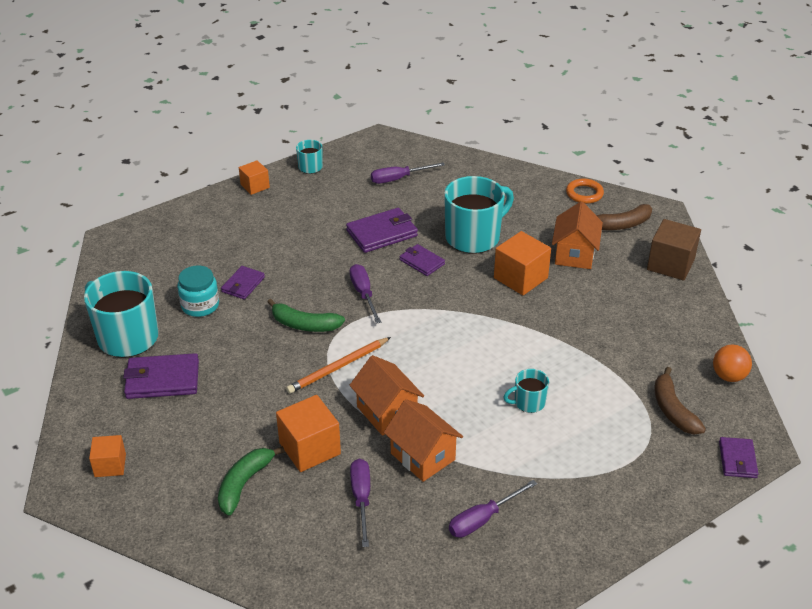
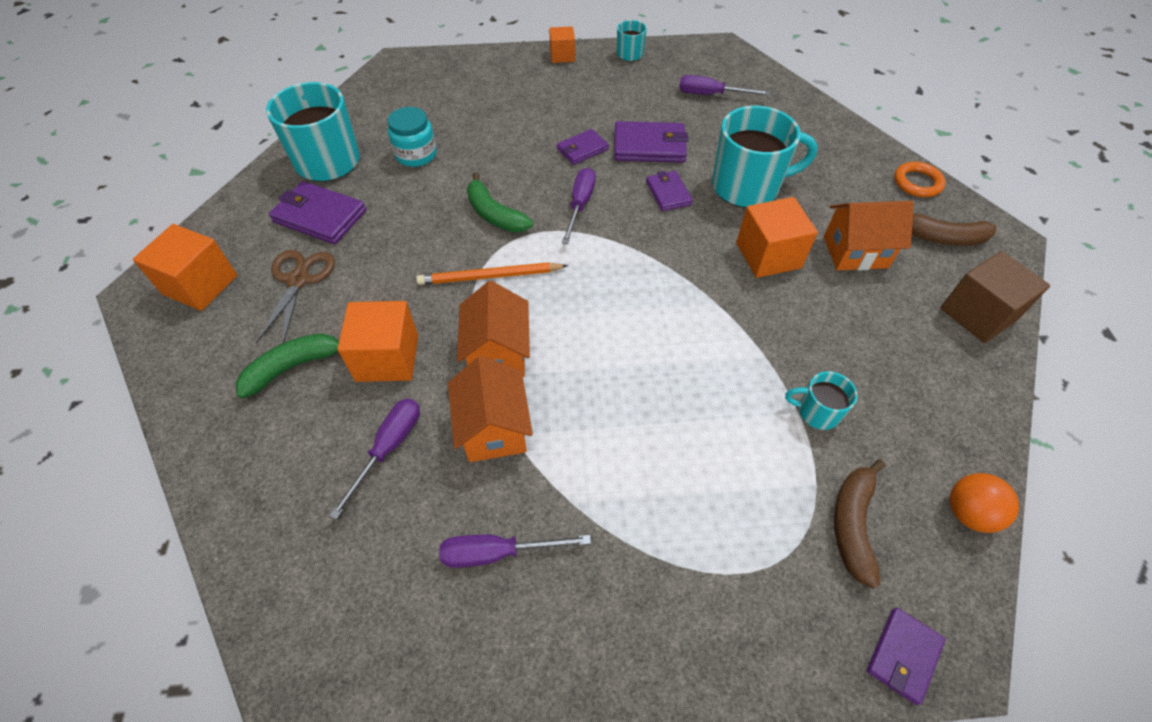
camera: 30 degrees right, 15 degrees up
(110, 465) = (200, 285): orange cube -> orange cube, size x1.64
(190, 429) = (298, 280): none -> brown scissors
(243, 285) = (471, 149): purple wallet -> purple wallet (582, 149)
(528, 402) = (666, 419): turquoise mug -> turquoise mug (817, 412)
(574, 254) = (855, 252): orange house -> orange house turned 45 degrees clockwise

